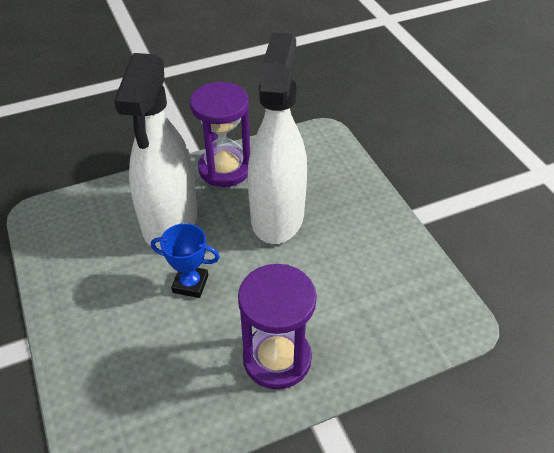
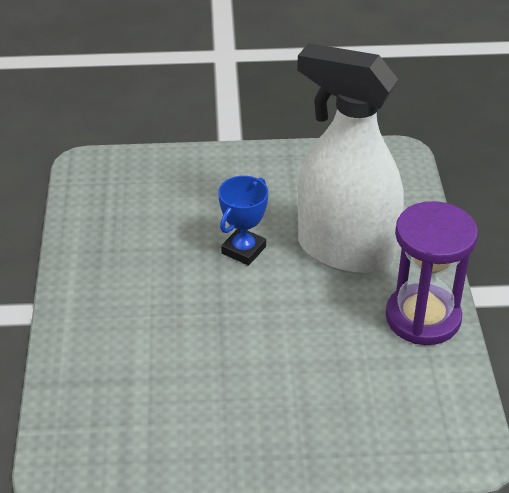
camera: 110 degrees right, 5 degrees down
(277, 216) = (313, 347): white spray bottle -> none
(277, 358) = (115, 293): purple hourglass -> none

